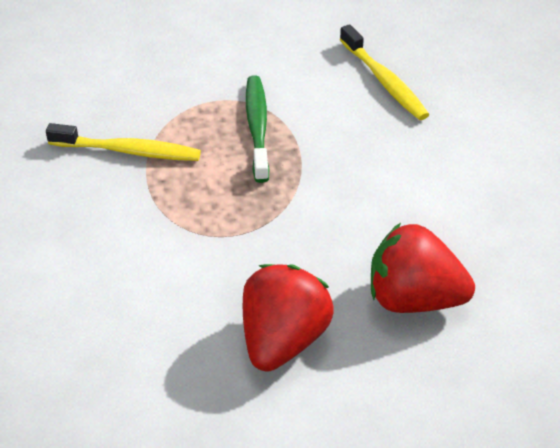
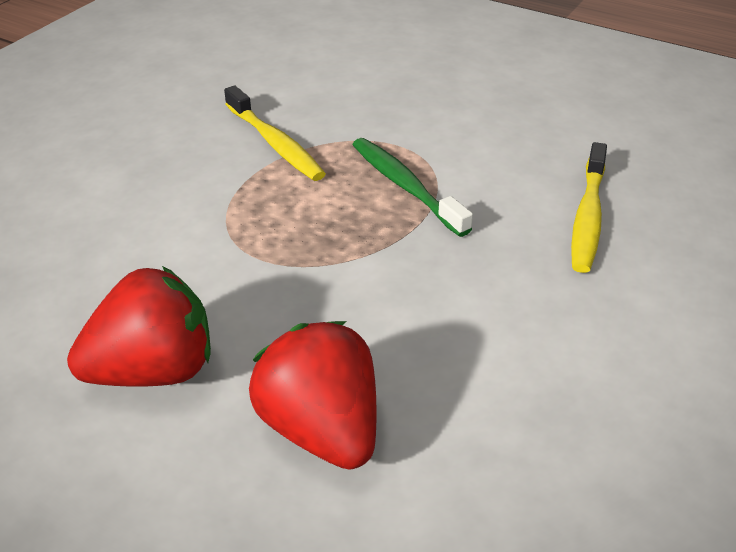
camera: 45 degrees right, 5 degrees down
(257, 127) = (405, 186): green toothbrush -> green toothbrush turned 75 degrees counterclockwise

